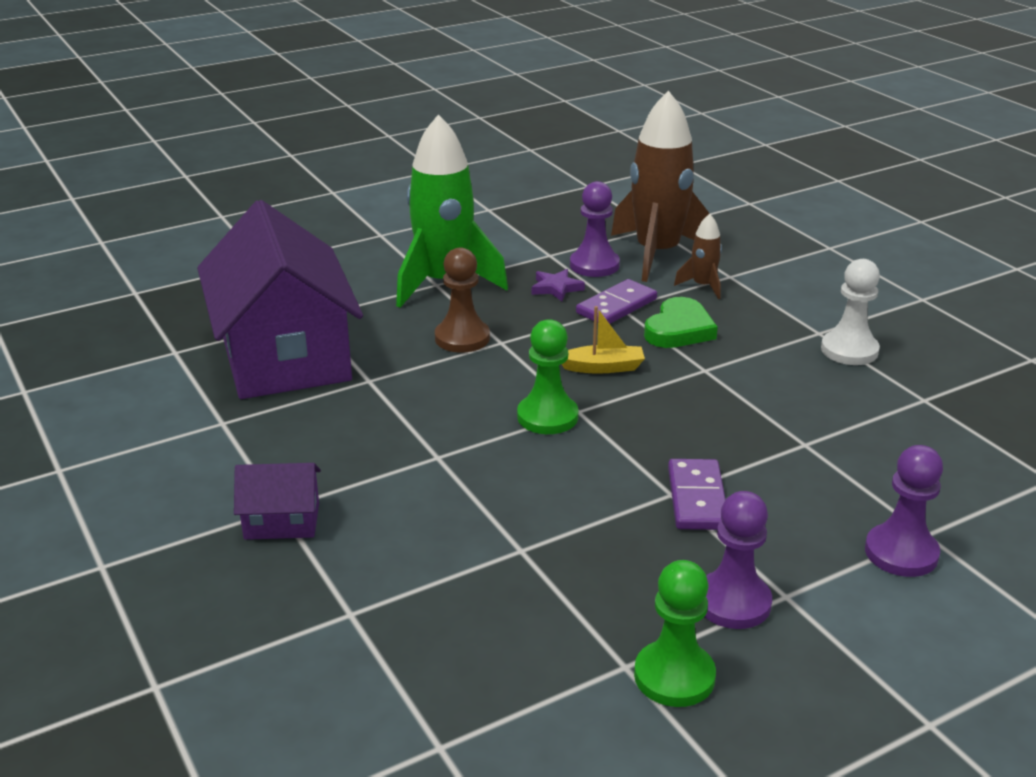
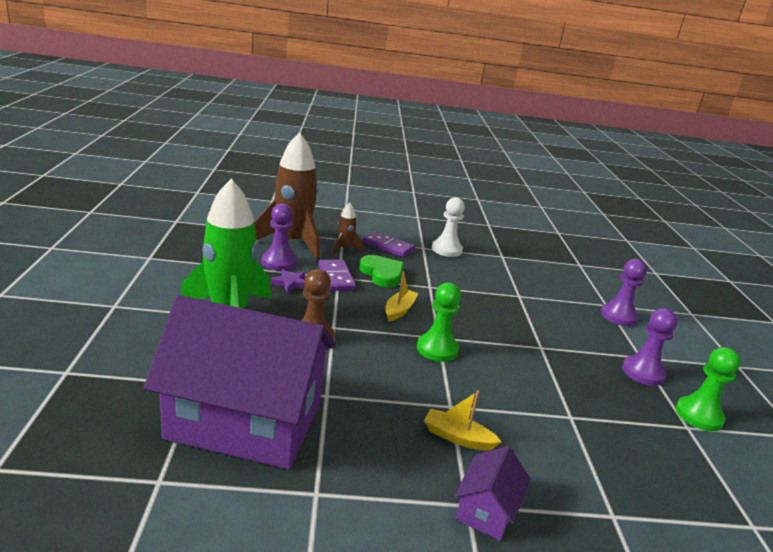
camera: 65 degrees left, 5 degrees down
(383, 475) = (457, 437): none -> yellow boat
(697, 498) = (550, 342): purple domino -> purple domino (388, 246)

